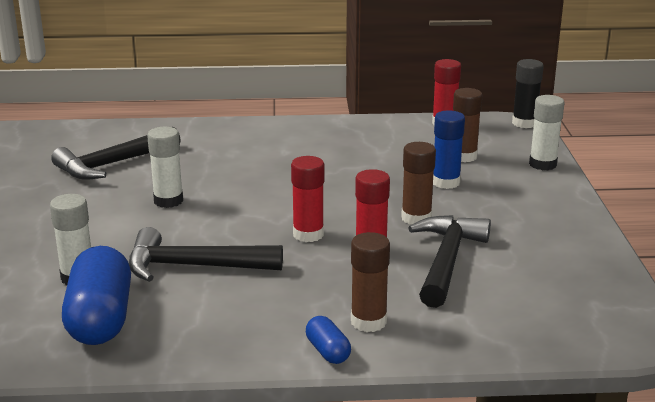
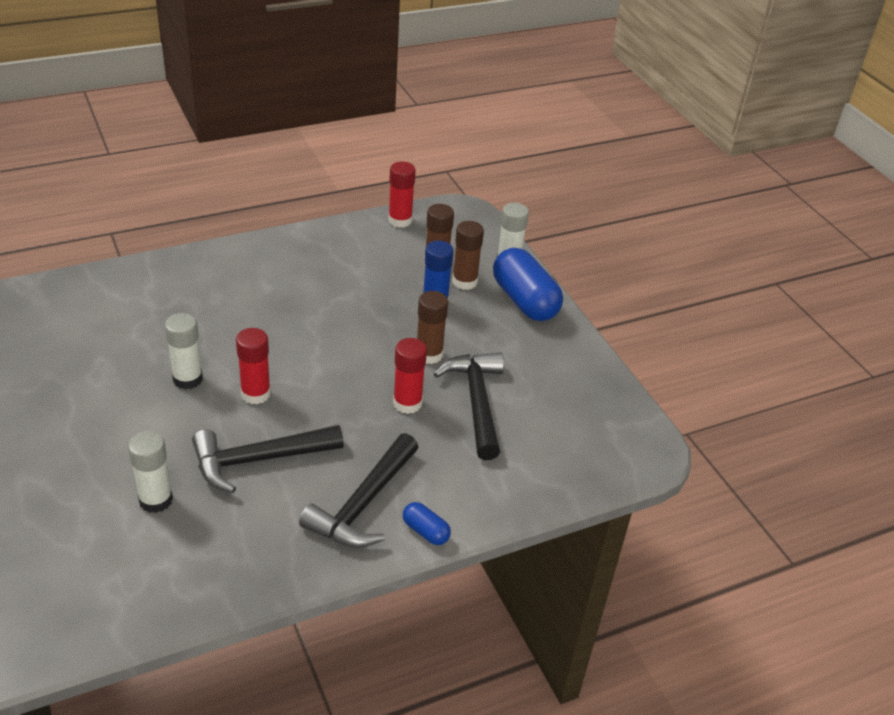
camera: 25 degrees left, 15 degrees up
(100, 319) = (207, 545): blue capsule -> blue capsule (524, 301)
(113, 164) = (100, 338): black hammer -> black hammer (363, 504)
(308, 234) = (343, 396): red glue stick -> red glue stick (255, 394)
(368, 322) = (443, 489): brown glue stick -> brown glue stick (464, 282)
(524, 123) = (471, 208): black glue stick -> none

